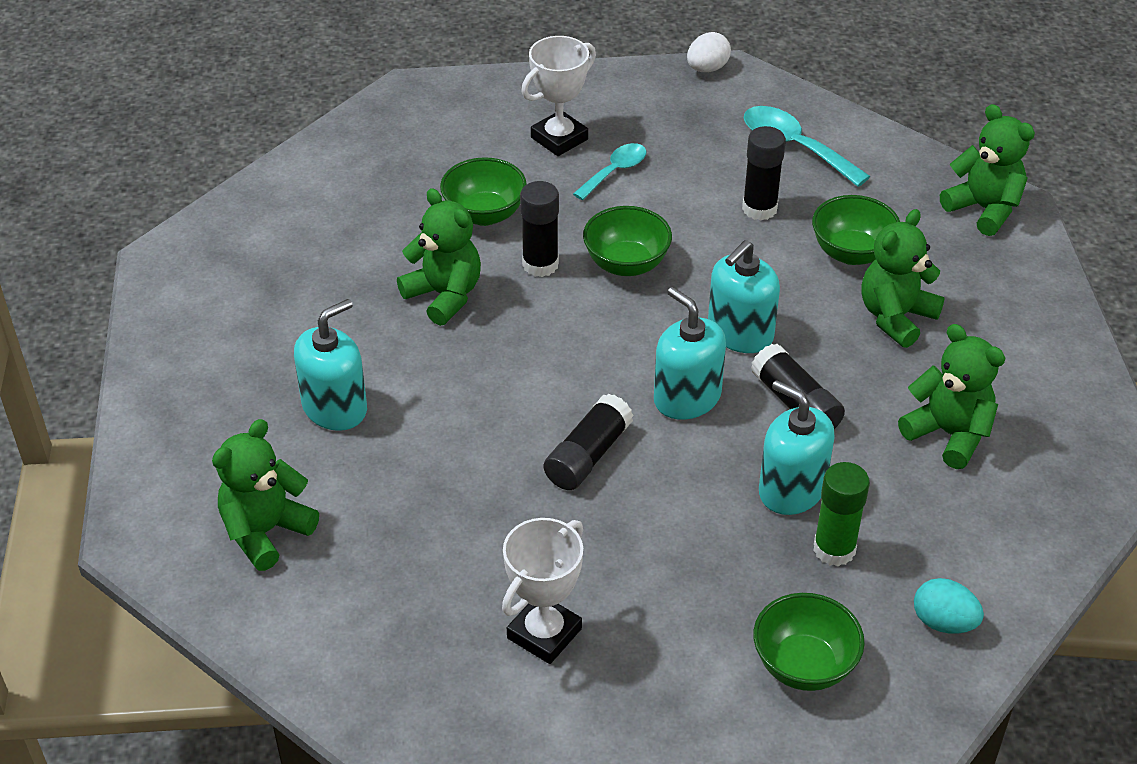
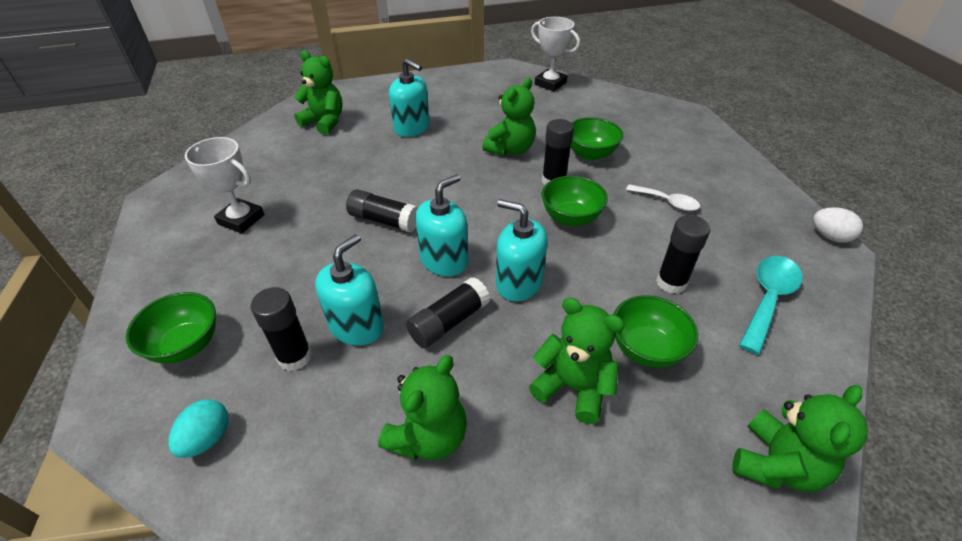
camera: 80 degrees right, 0 degrees up
(559, 138) = (685, 173): white trophy -> white trophy (550, 83)
(615, 171) = (667, 202): turquoise spoon -> white spoon
(834, 549) = (295, 356): green glue stick -> black glue stick

